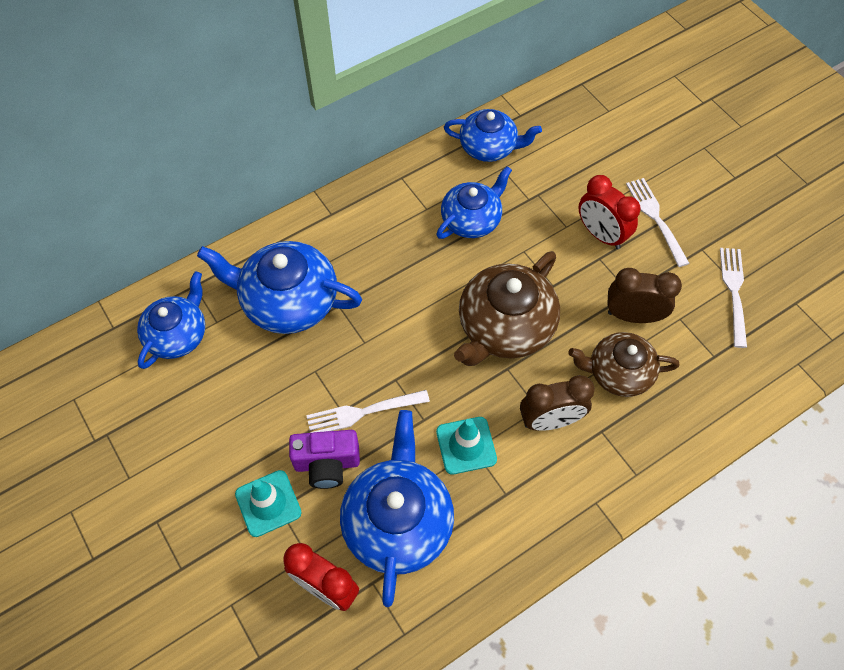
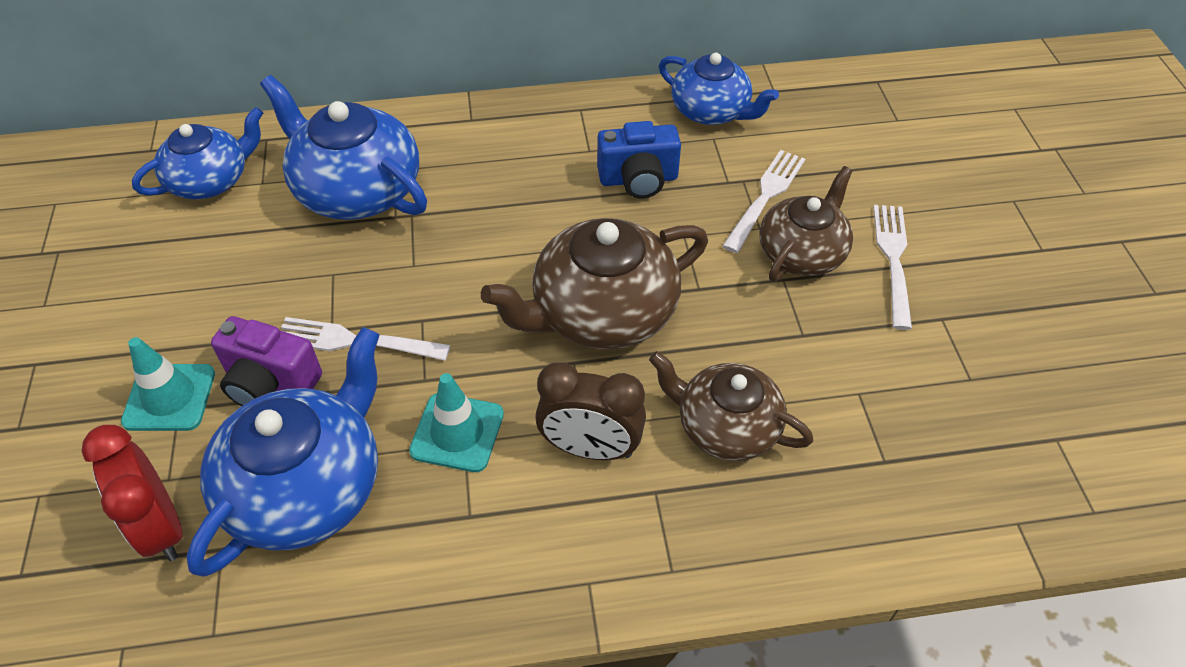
camera: 25 degrees right, 10 degrees down
(472, 219) = (638, 179): blue teapot -> blue camera
(601, 235) = (802, 252): red clock -> brown teapot
(632, 316) = (789, 364): brown clock -> none
(734, 293) = (962, 390): white fork -> white fork (765, 198)

